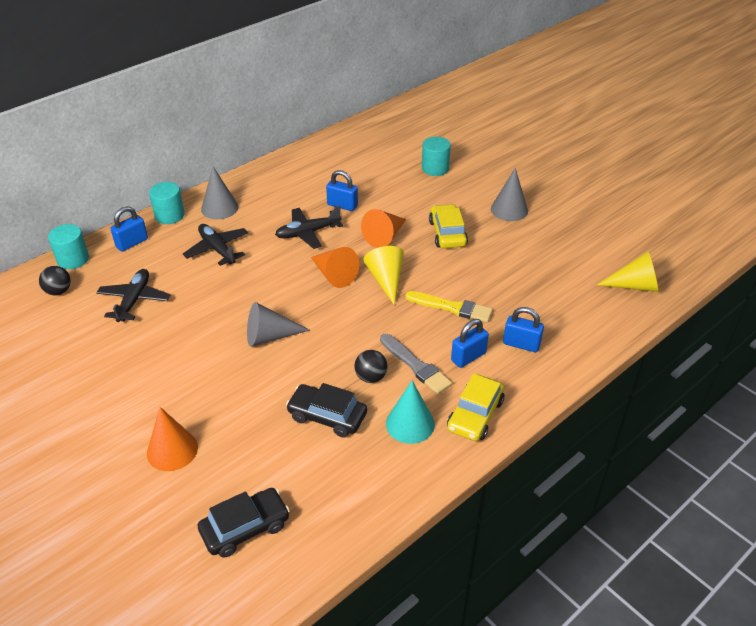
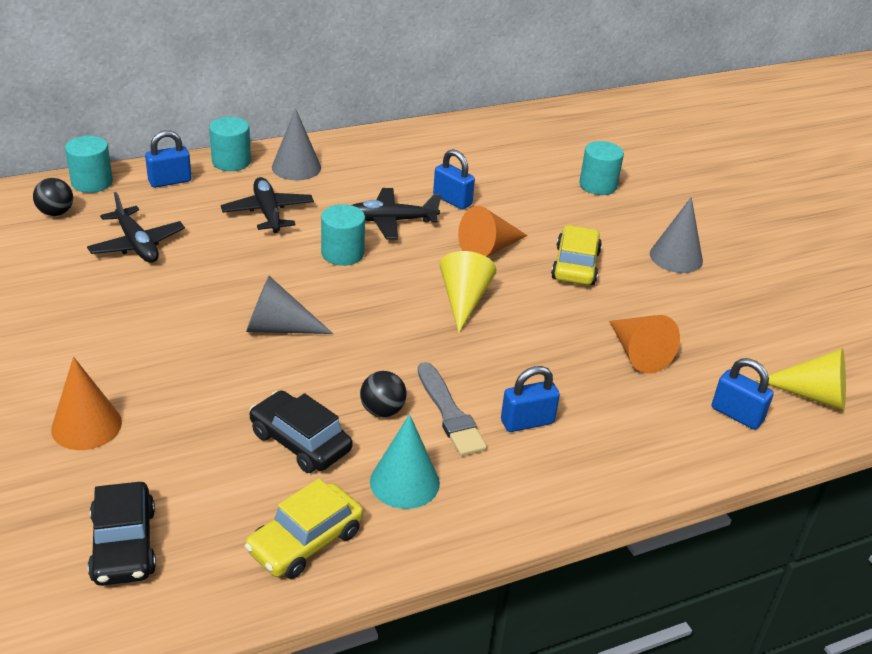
camera: 15 degrees right, 5 degrees down
(134, 300) = (137, 244): black plane -> black plane turned 120 degrees clockwise
(245, 528) = (124, 544): black car -> black car turned 90 degrees clockwise
(286, 267) = (342, 253): none -> turquoise cylinder
(334, 275) = (399, 277): orange cone -> orange cone (638, 353)
(452, 307) = (535, 355): yellow brush -> none
(475, 415) = (499, 497): yellow car -> yellow car (305, 541)
(521, 344) = (609, 426): blue padlock -> blue padlock (736, 414)

